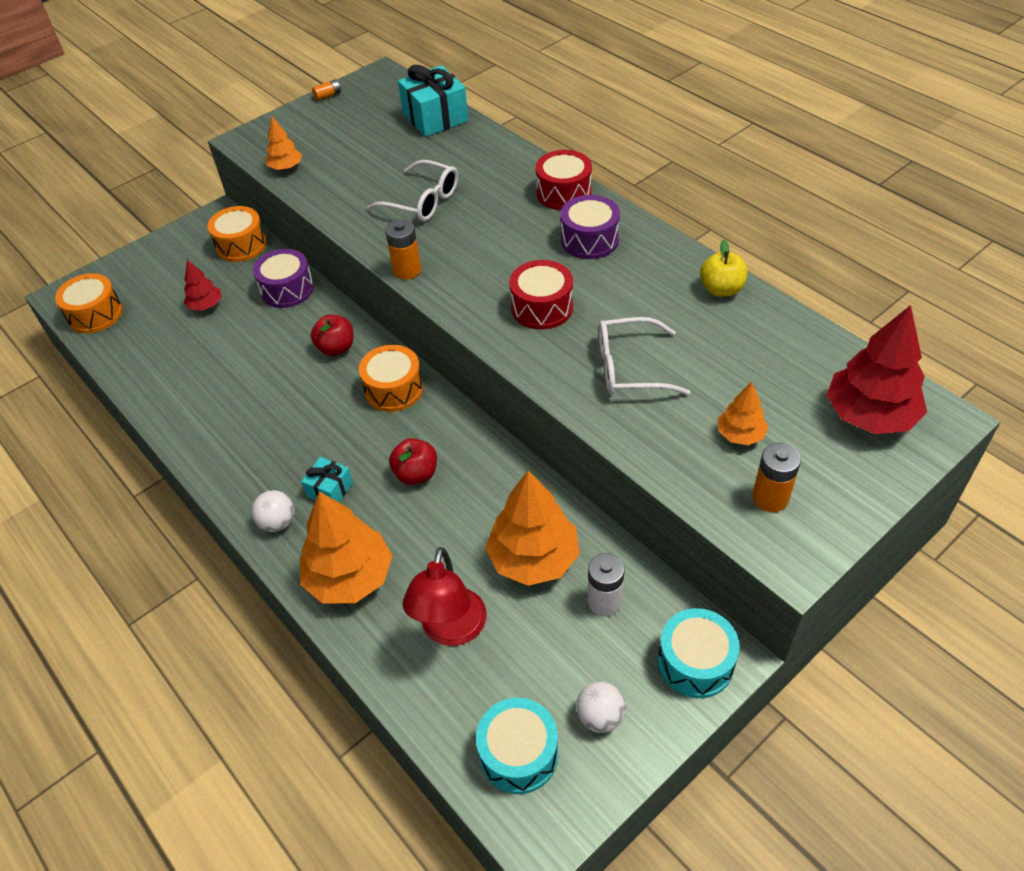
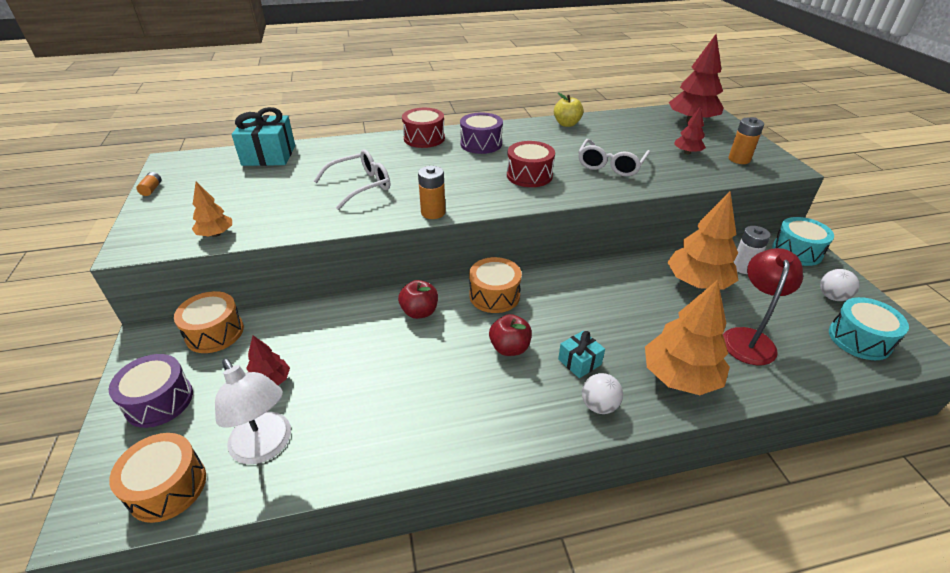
camera: 65 degrees left, 10 degrees down
(144, 340) = (266, 447): none -> white lamp
(287, 289) = (314, 320): purple drum -> purple drum (159, 401)
(416, 474) = (591, 310): red apple -> red apple (509, 348)
(451, 630) = (749, 338): red lamp -> red lamp turned 105 degrees counterclockwise
(740, 435) = (687, 153): orange tree -> red tree

